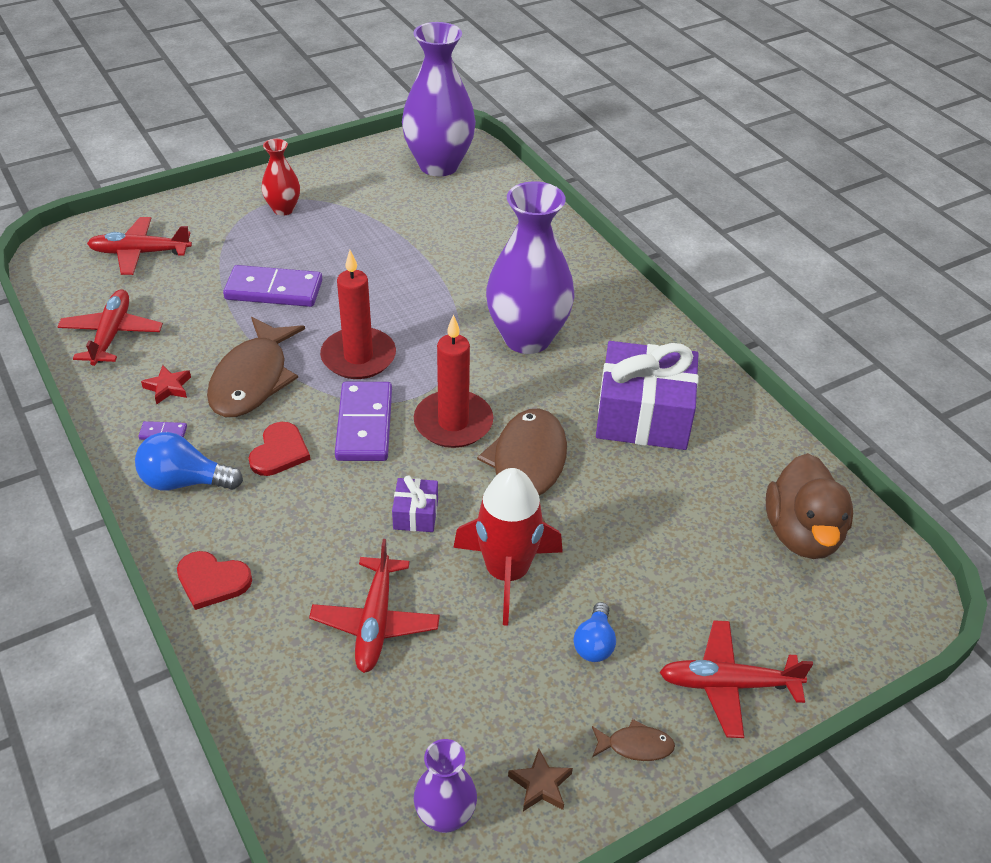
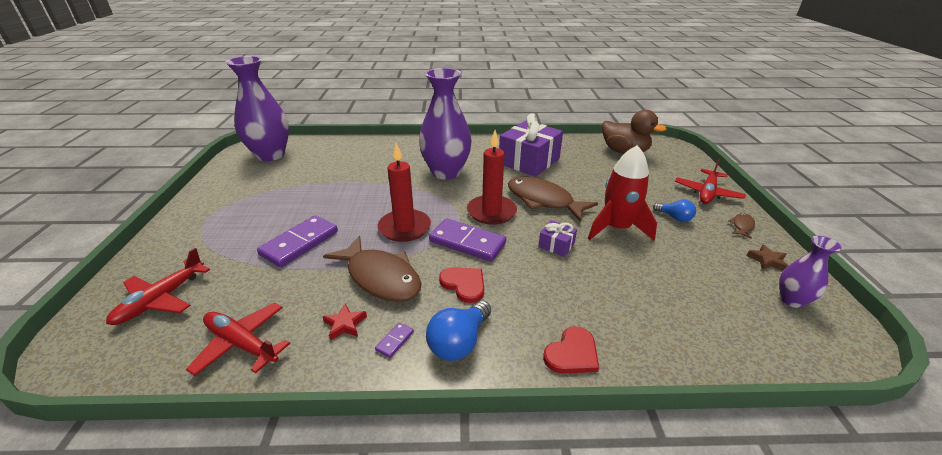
camera: 60 degrees left, 10 degrees down
(283, 209) = (222, 216): red vase -> none
(375, 622) = (638, 285): red plane -> none

